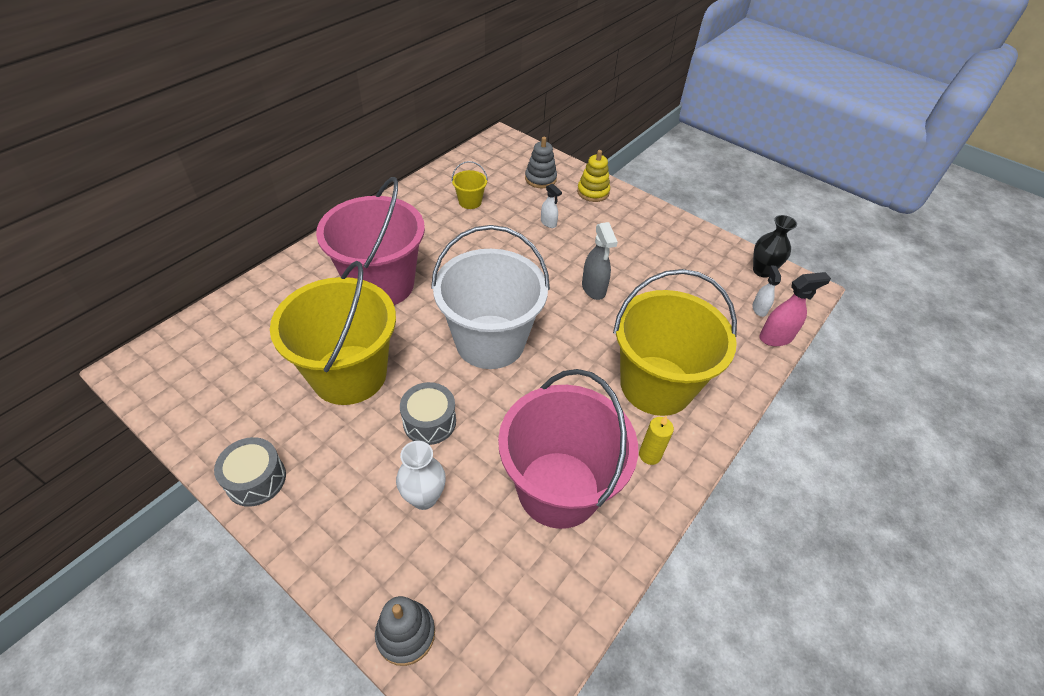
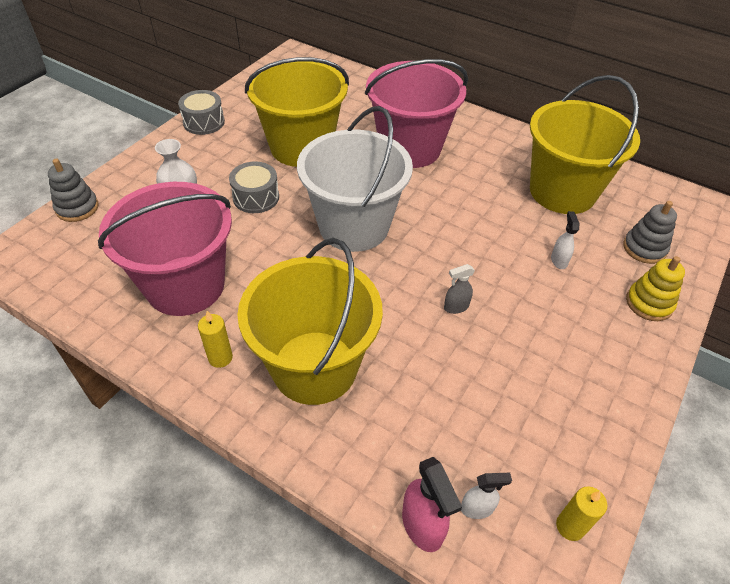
camera: 85 degrees right, 0 degrees up
(470, 202) = (562, 191): yellow bucket -> yellow bucket, size x2.47
(548, 223) = (558, 260): white spray bottle -> white spray bottle turned 135 degrees clockwise
(593, 289) = (456, 307): grey spray bottle -> grey spray bottle, size x0.62
(762, 271) = (570, 526): black vase -> yellow candle

